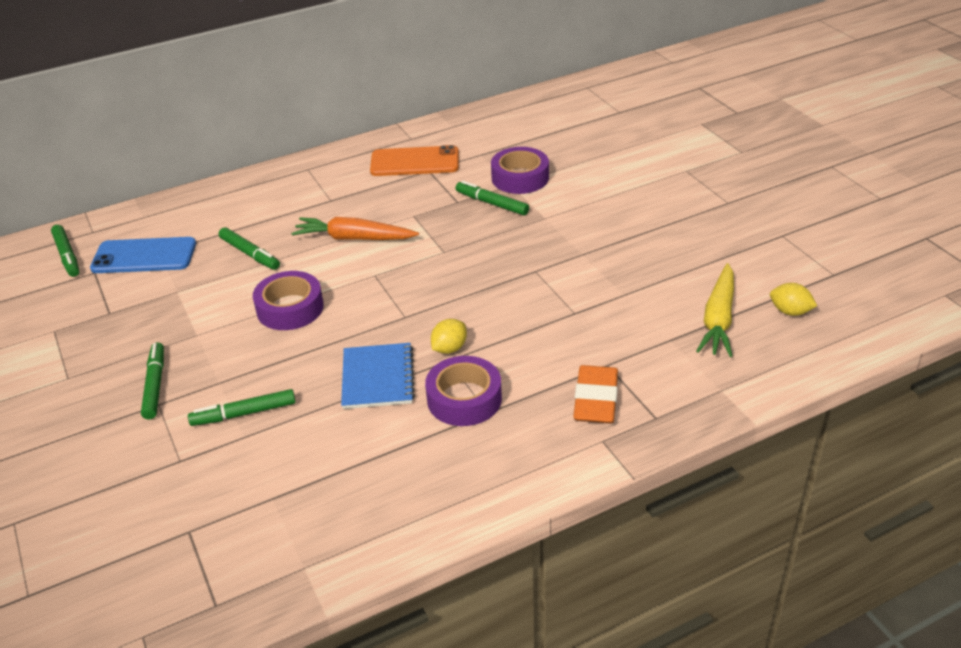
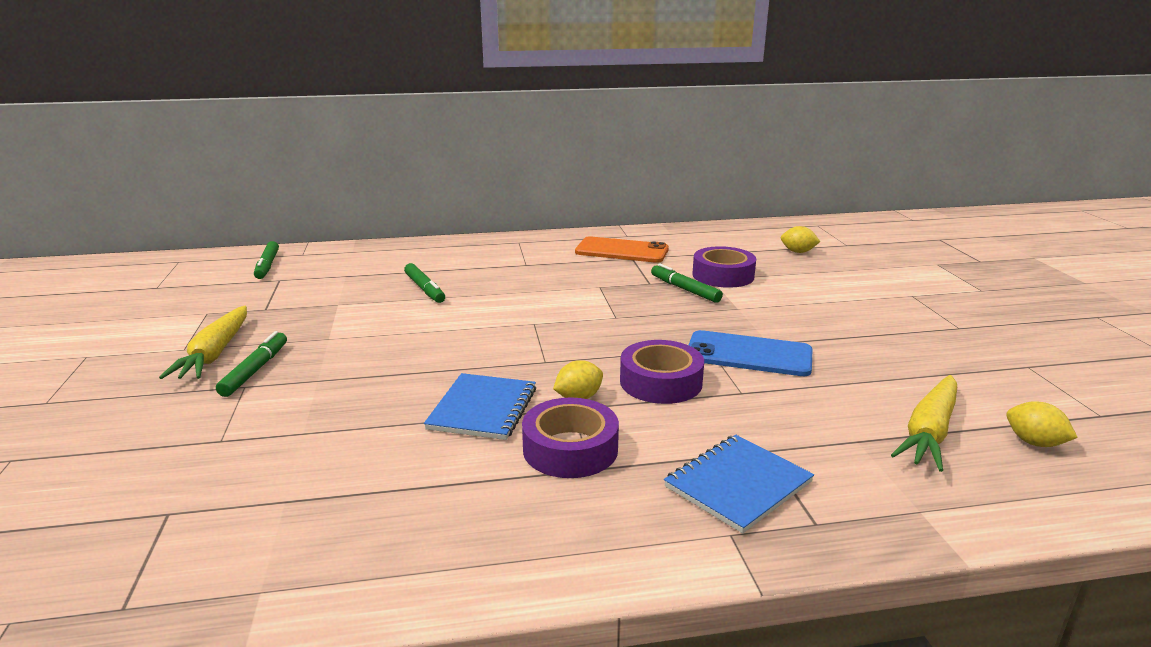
camera: 15 degrees right, 15 degrees down
(102, 375) = (215, 353): none -> yellow carrot
(144, 256) = (330, 276): blue phone -> blue phone (749, 354)
(244, 414) = (319, 412): green marker -> none
(290, 308) = (432, 334): purple tape -> purple tape (660, 382)
(354, 238) = (531, 293): orange carrot -> none
(578, 131) = (798, 252): none -> yellow lemon
(596, 399) = (738, 484): orange eraser -> blue notebook

